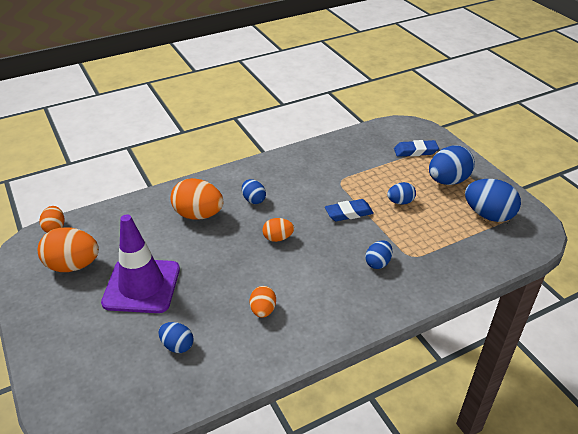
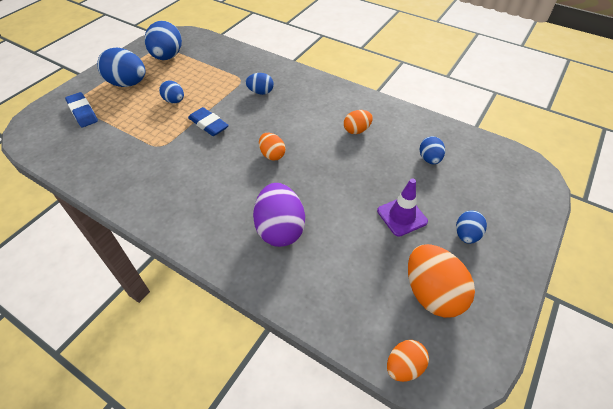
camera: 120 degrees left, 10 degrees up
(142, 286) = (402, 216): purple traffic cone -> purple traffic cone, size x0.56
(198, 215) = (280, 229): orange egg -> purple egg
(253, 200) = (227, 196): blue egg -> blue egg (466, 235)

